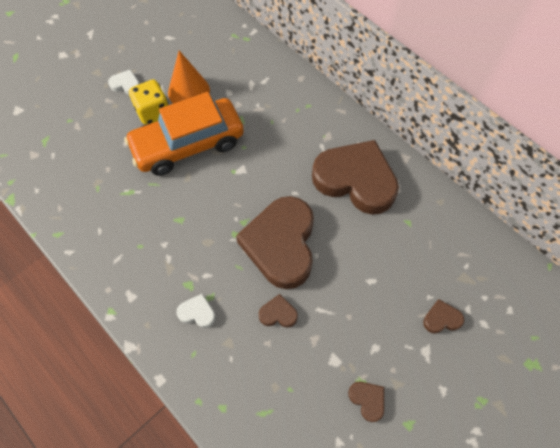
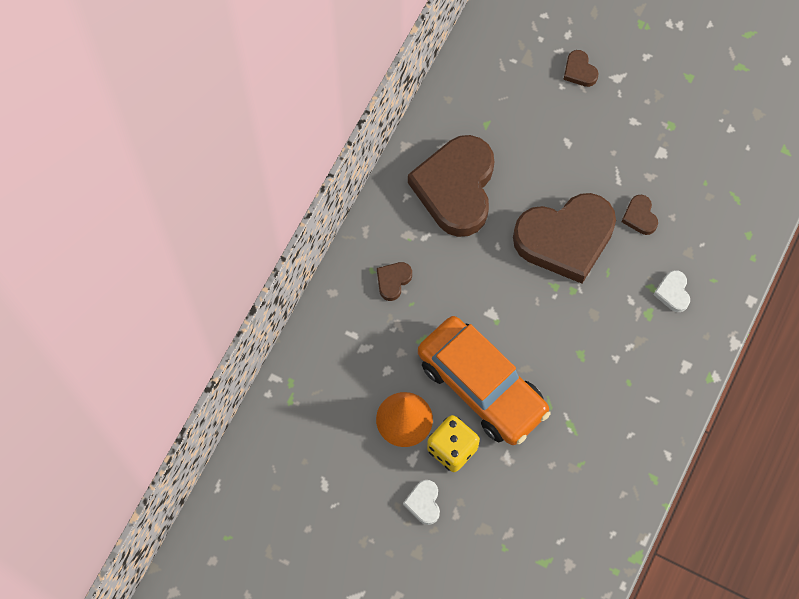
camera: 110 degrees left, 5 degrees up
(367, 400) = (684, 115): brown heart -> brown heart (393, 281)

